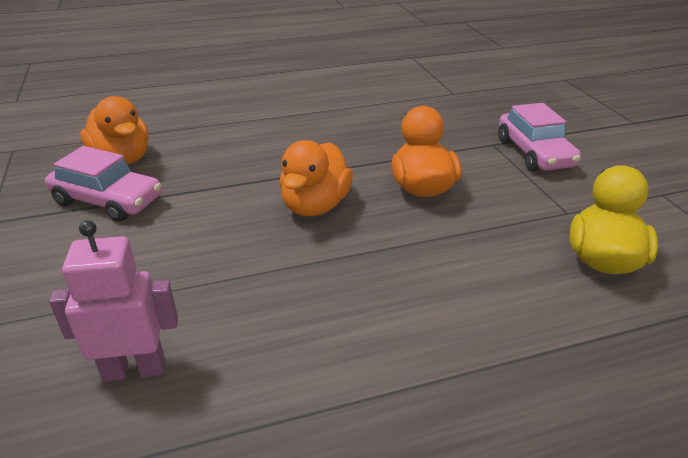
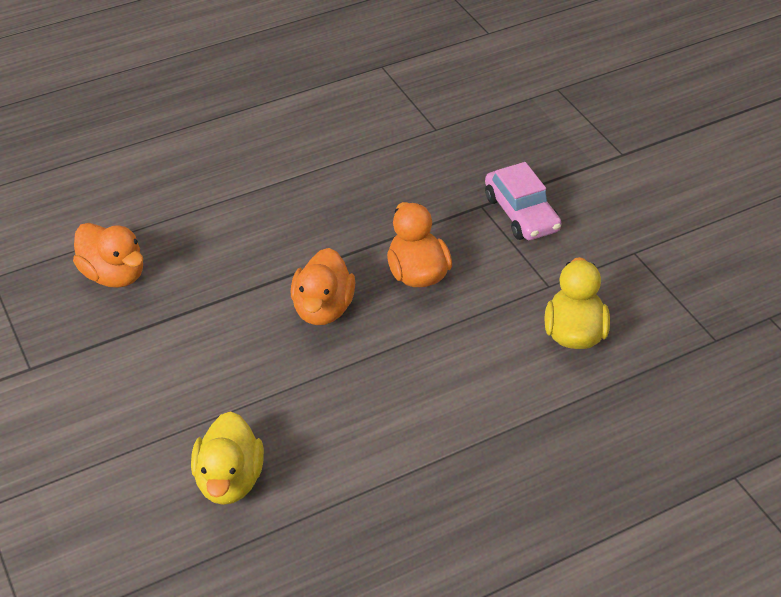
camera: 10 degrees left, 10 degrees up
(108, 200) = (127, 329): pink car -> none
(134, 369) = (229, 480): pink robot -> yellow duck

